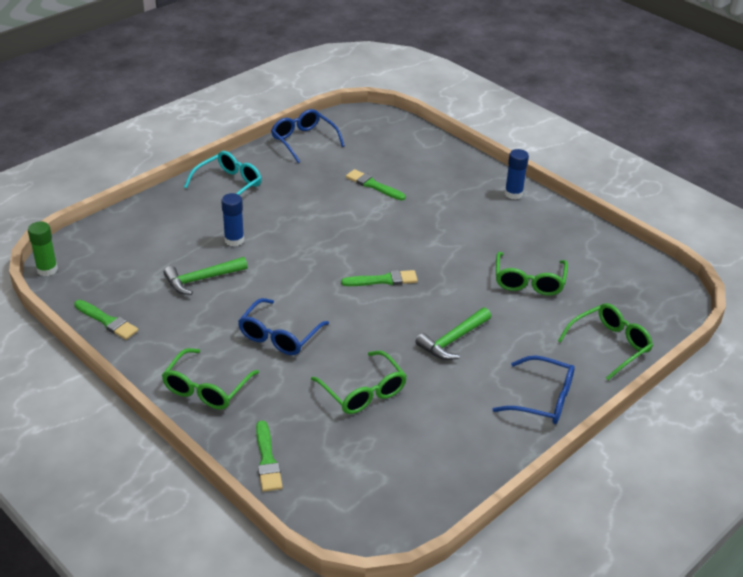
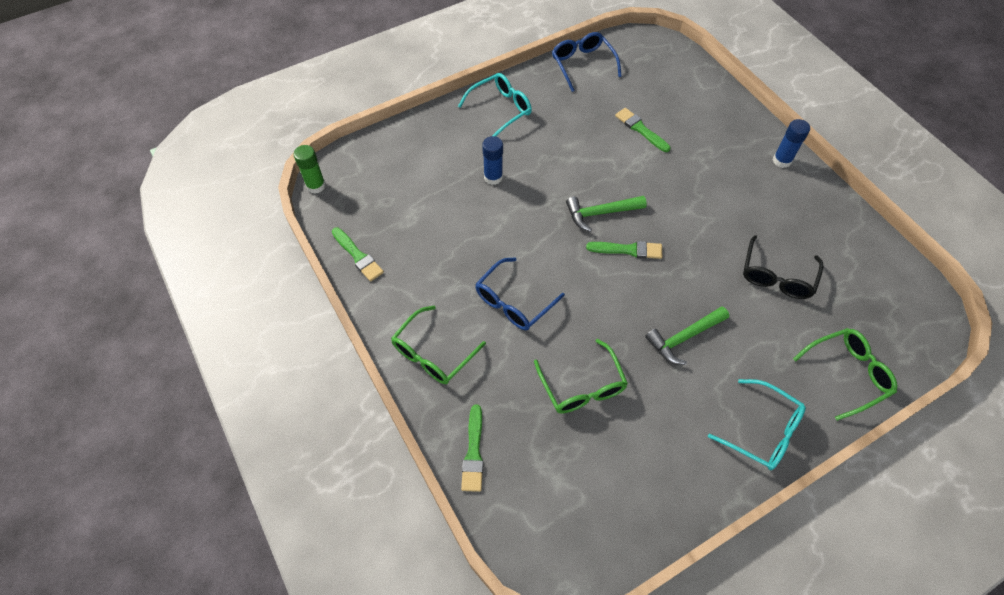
camera: 15 degrees right, 20 degrees up
(201, 279) = (453, 220): green hammer -> green hammer (600, 213)
(529, 282) = (776, 276): green glasses -> black glasses
(543, 399) = (763, 431): blue glasses -> turquoise glasses

